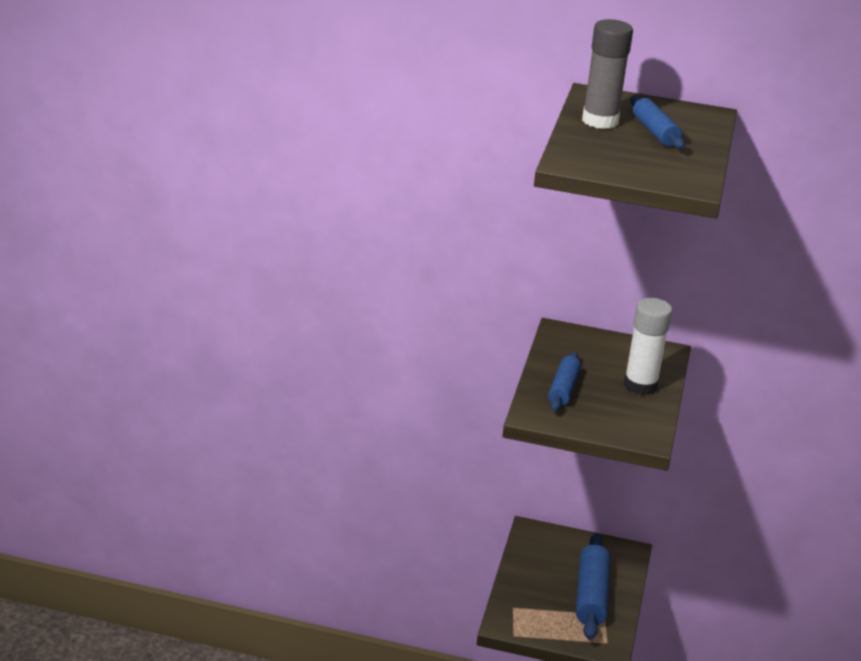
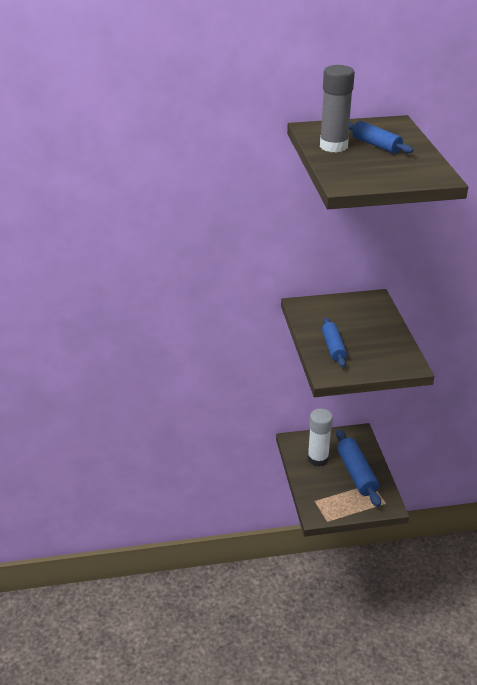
camera: 20 degrees left, 5 degrees up
(640, 385) = (378, 328): white glue stick -> white glue stick (318, 459)

